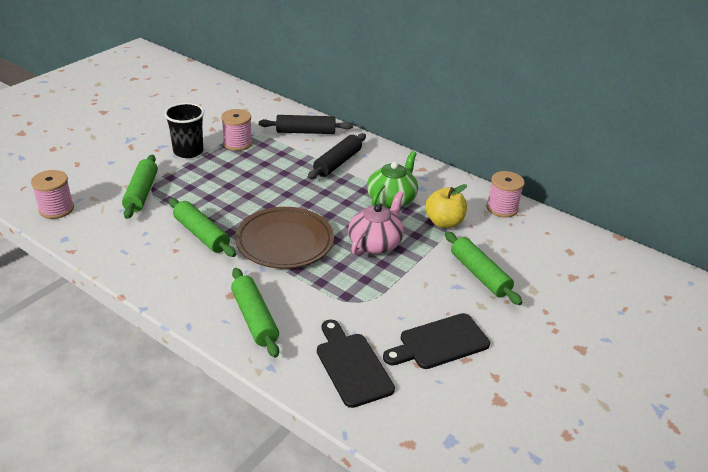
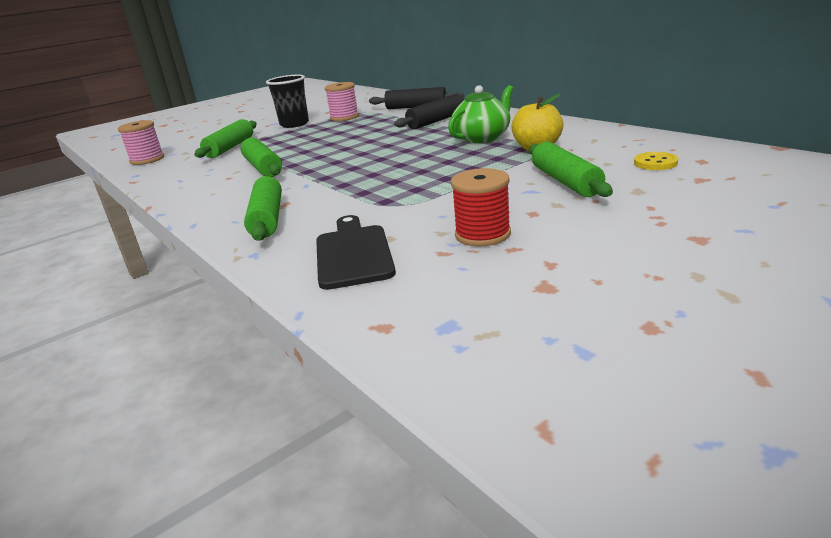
camera: 20 degrees right, 10 degrees down
(284, 242) = (344, 168): brown plate -> none
(375, 243) = (445, 165): pink teapot -> none
(439, 343) = (482, 234): black cutting board -> red spool
(502, 208) = (616, 136): pink spool -> none
(538, 252) = (655, 163): none -> yellow button

